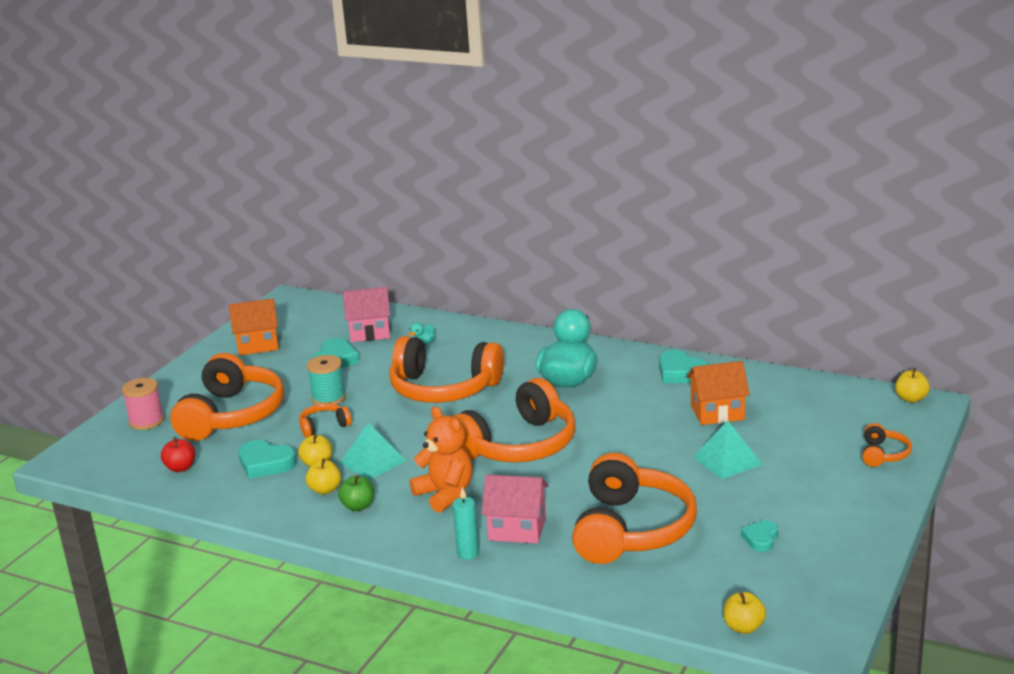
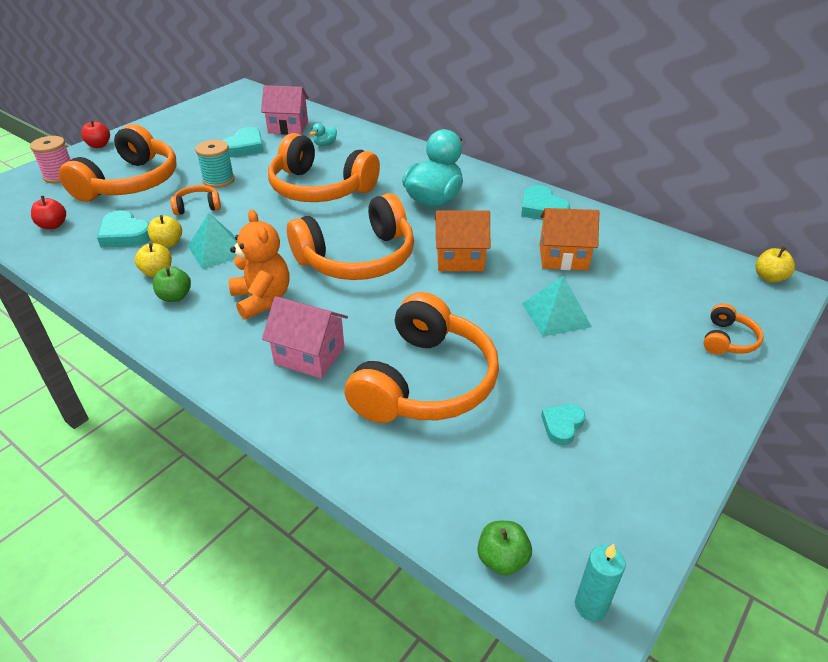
camera: 10 degrees right, 15 degrees up
(165, 384) = (99, 145): none -> red apple
(258, 345) = (193, 124): orange house -> orange house (460, 259)
(468, 553) = (245, 376): turquoise candle -> turquoise candle (590, 606)
(743, 627) = (502, 559): yellow apple -> green apple

